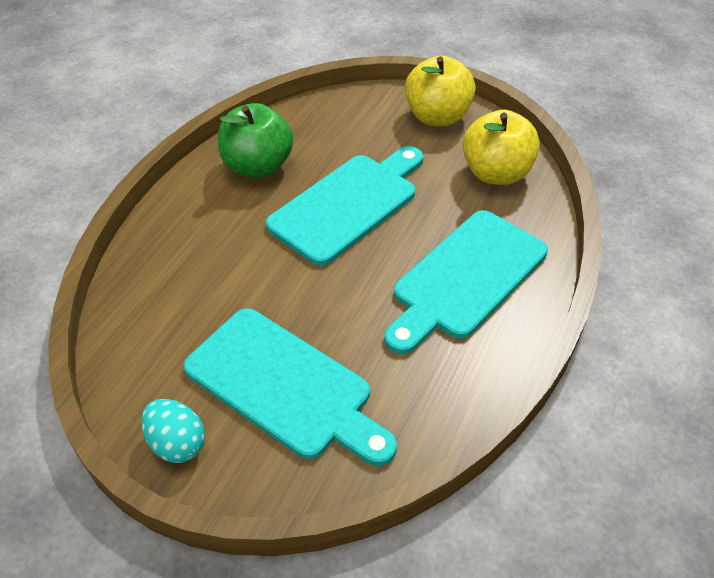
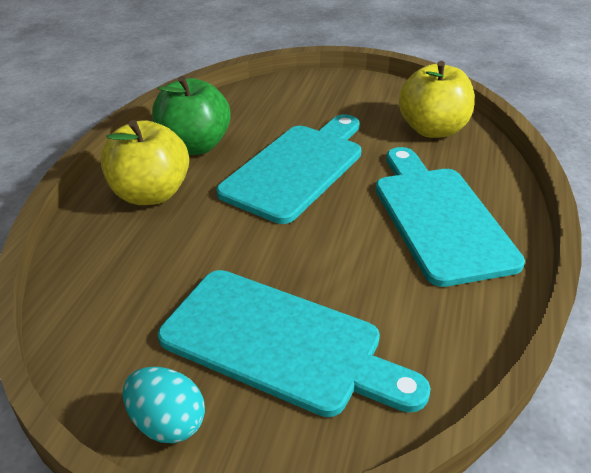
camera: 10 degrees left, 10 degrees down
(437, 117) = (359, 92): yellow apple -> yellow apple (150, 194)
(466, 278) = (439, 218): turquoise cutting board -> turquoise cutting board turned 135 degrees clockwise

